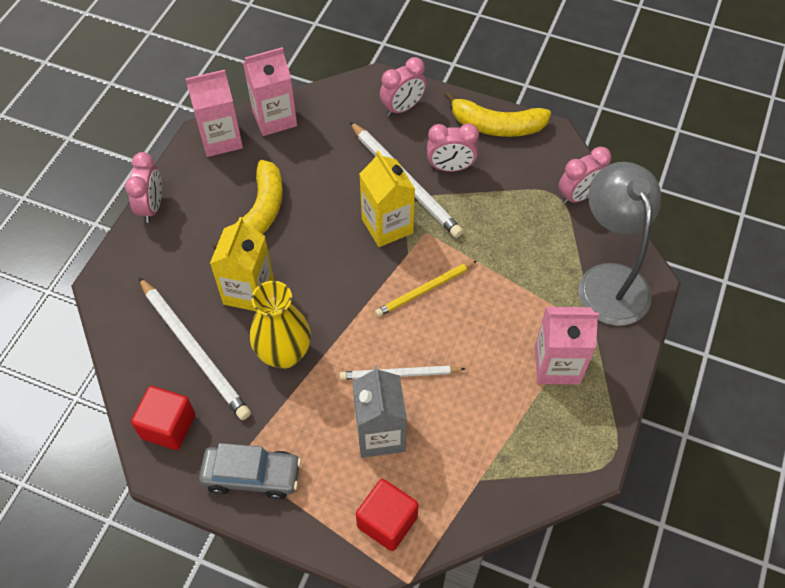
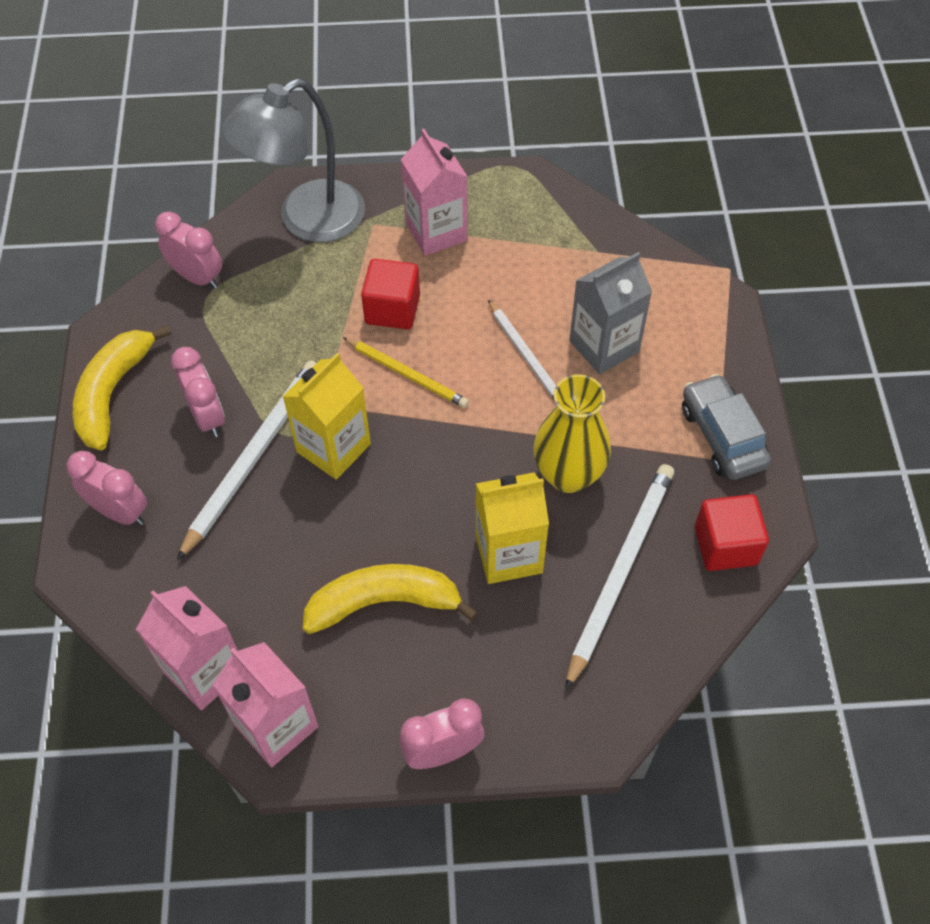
camera: 115 degrees left, 0 degrees up
(387, 522) = (687, 305): red cube -> red cube (392, 309)
(496, 126) = (113, 393): yellow banana -> yellow banana turned 150 degrees counterclockwise

